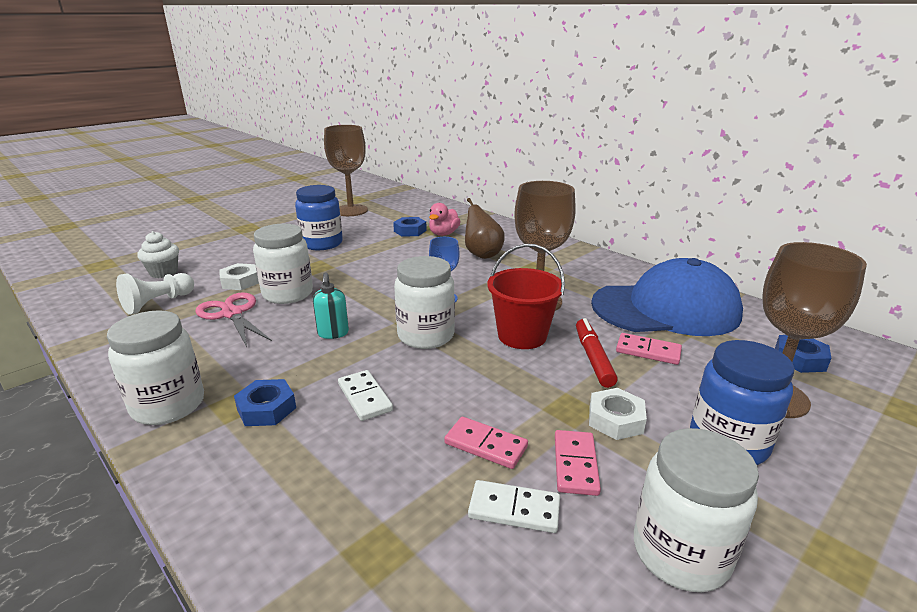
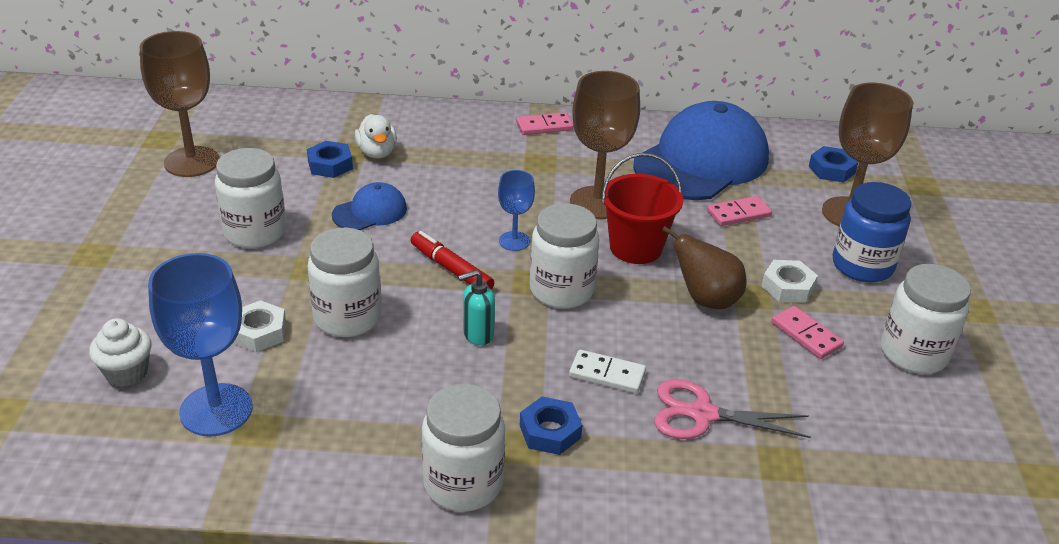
camera: 45 degrees left, 10 degrees up
(158, 303) = (216, 410): white pawn -> blue goblet
(232, 314) = (333, 372): pink scissors -> pink scissors (702, 414)
(322, 243) = (255, 232): blue jar -> white jar
(333, 333) = (477, 334): turquoise soap dispenser -> turquoise soap dispenser turned 120 degrees clockwise
(391, 255) = (370, 212): none -> blue cap
(443, 234) = (377, 153): pink duck -> white duck
(482, 254) = (464, 166): brown pear -> brown pear (705, 300)
(485, 445) = (740, 356): pink domino -> pink domino (544, 126)
(514, 509) = (812, 386): white domino -> none
(593, 358) = (712, 241): red marker -> red marker (451, 269)

